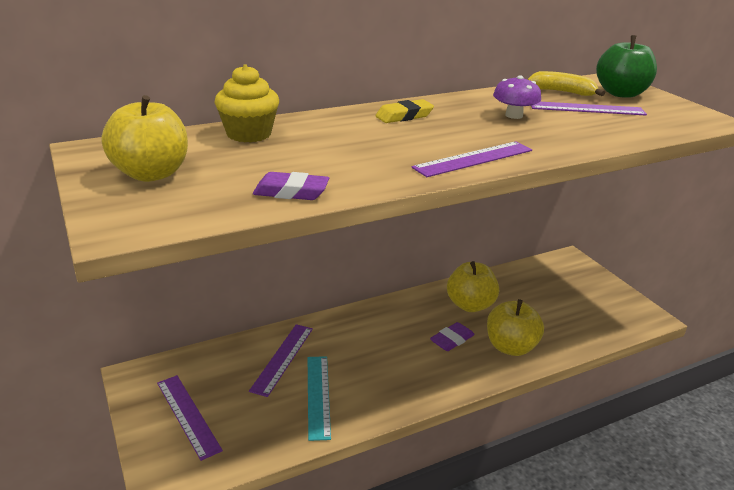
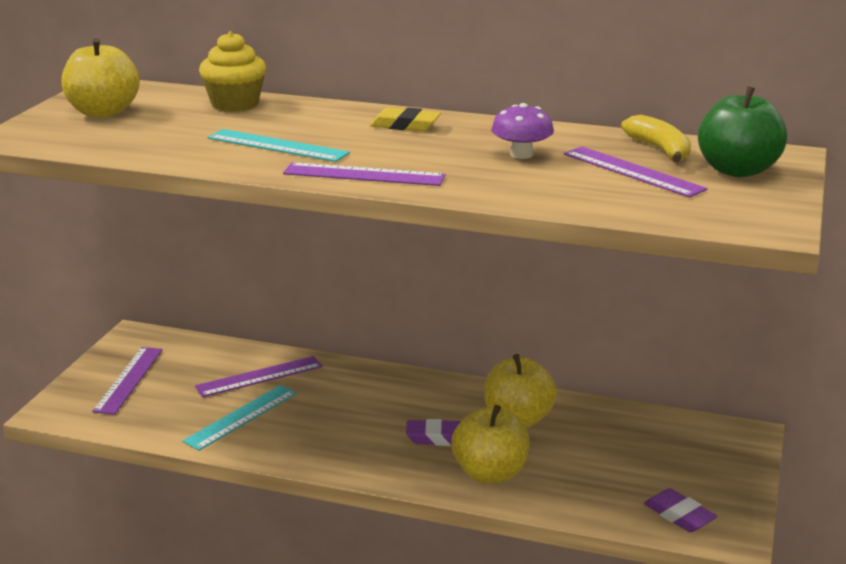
camera: 45 degrees right, 5 degrees down
(291, 192) = (159, 151): purple eraser -> purple eraser (679, 515)
(365, 157) = (277, 145): none -> turquoise ruler

